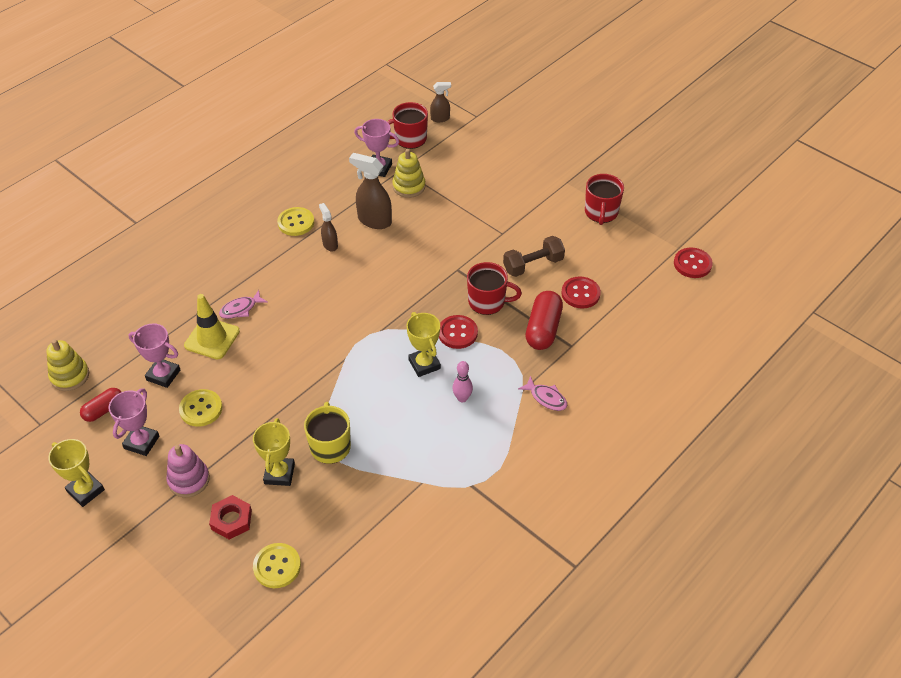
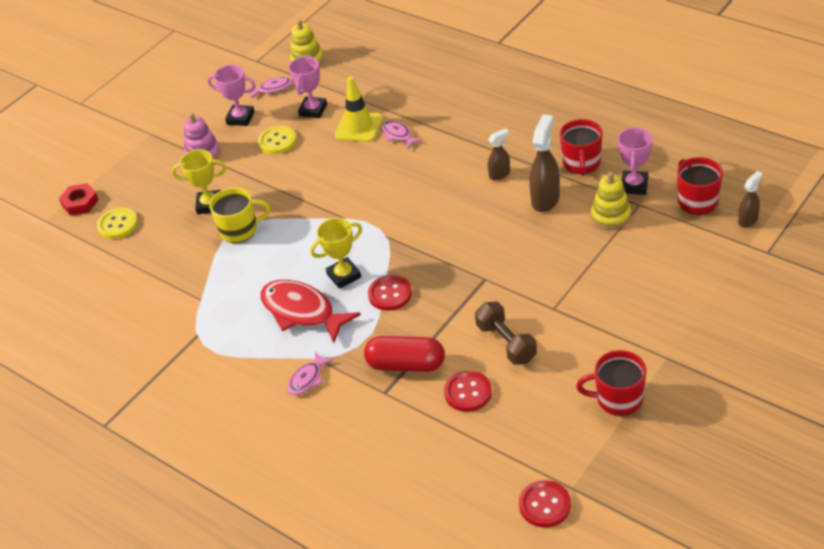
camera: 90 degrees right, 5 degrees down
(86, 491) = (193, 103): yellow trophy -> none
(104, 410) = (273, 88): red capsule -> pink fish
(231, 520) = (163, 188): red nut -> red nut (80, 203)
(296, 222) = (526, 143): yellow button -> none
(440, 118) = (748, 220): brown spray bottle -> brown spray bottle turned 120 degrees counterclockwise
(462, 398) = (302, 311): pink bowling pin -> red fish
(487, 302) = (439, 311): red mug -> red mug (581, 163)

